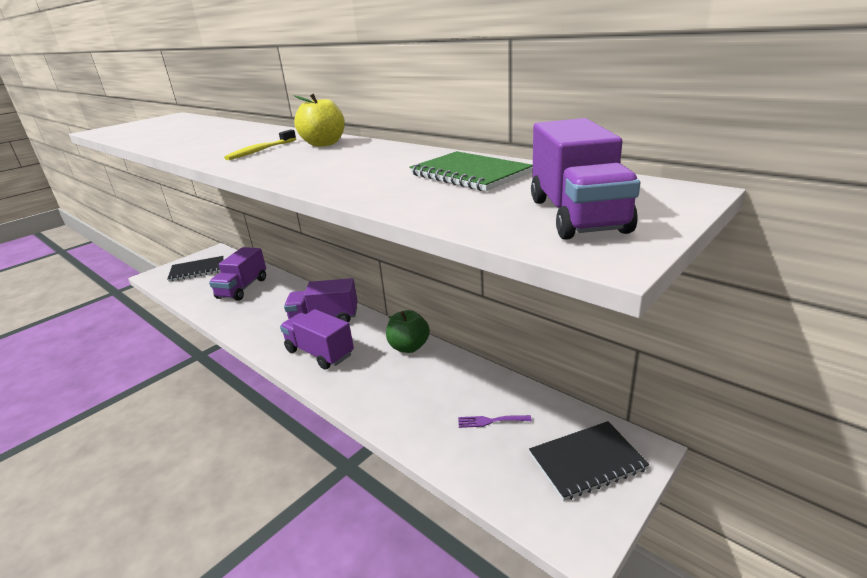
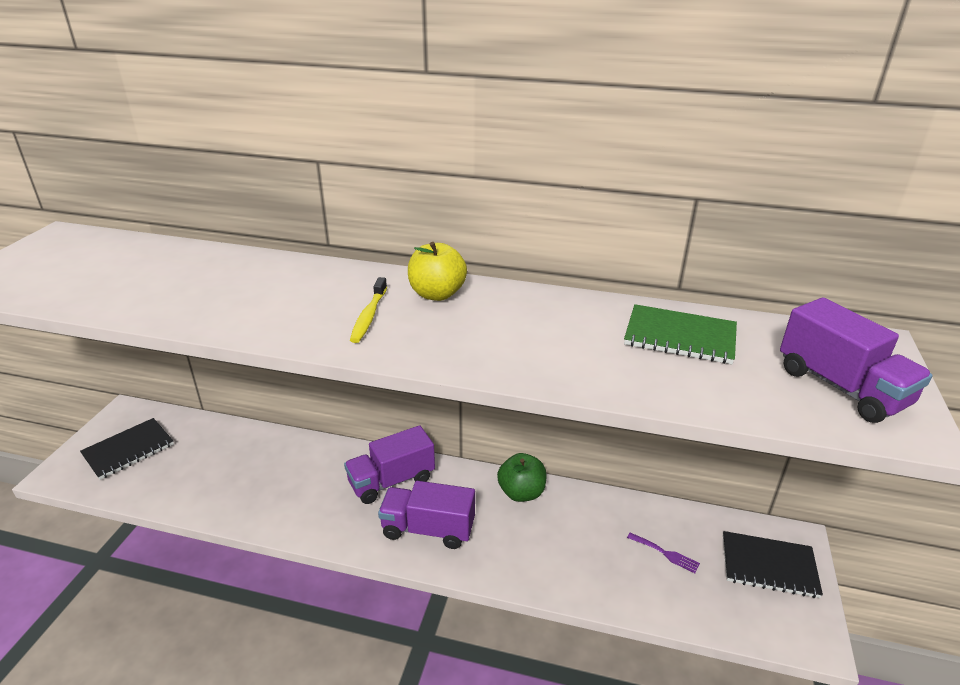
camera: 30 degrees left, 5 degrees up
(242, 288) = (234, 463): purple truck -> none
(490, 421) = (666, 553): purple fork -> purple fork turned 120 degrees counterclockwise
(587, 461) = (769, 566): black notebook -> black notebook turned 60 degrees clockwise

